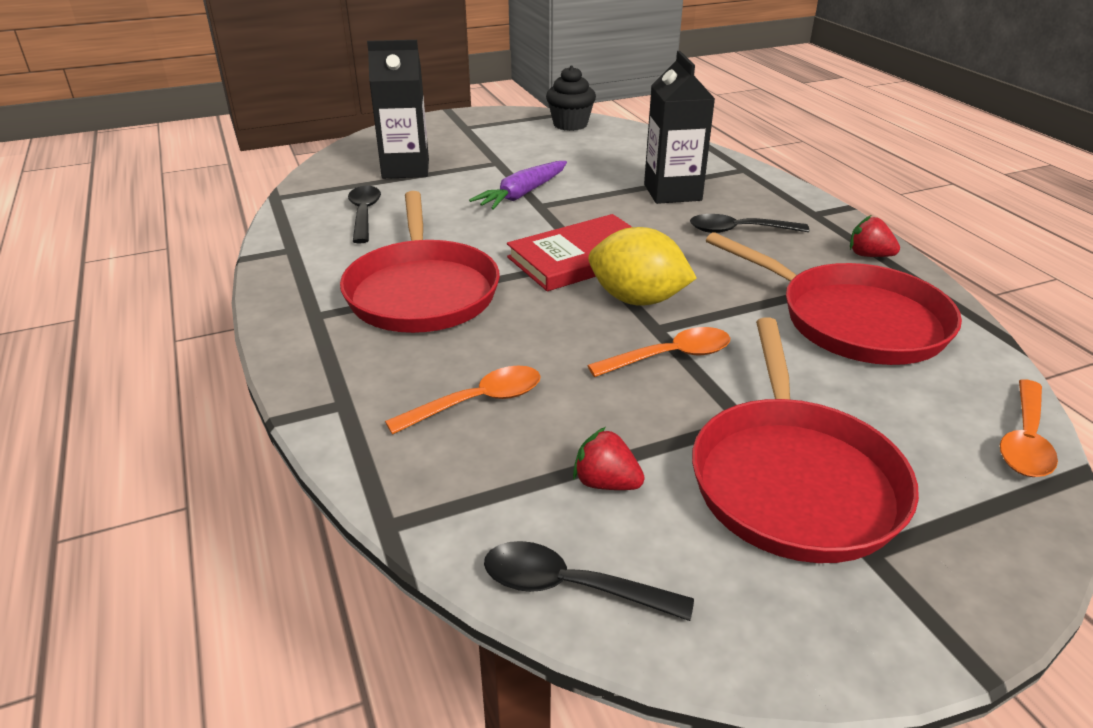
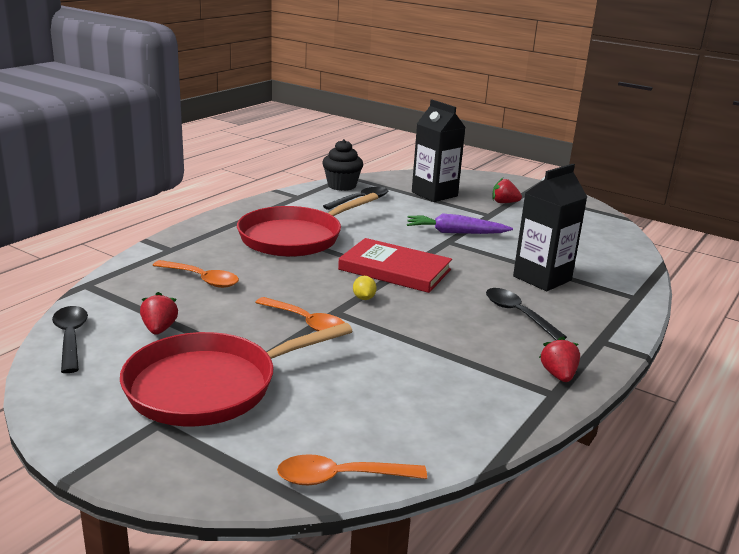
camera: 55 degrees right, 10 degrees down
(477, 145) = (504, 203): none -> red strawberry
(570, 125) = (594, 220): black cupcake -> black cupcake (342, 186)
(637, 299) = (364, 298): yellow lemon -> yellow lemon, size x0.41
(854, 321) = (436, 382): red pan -> none

